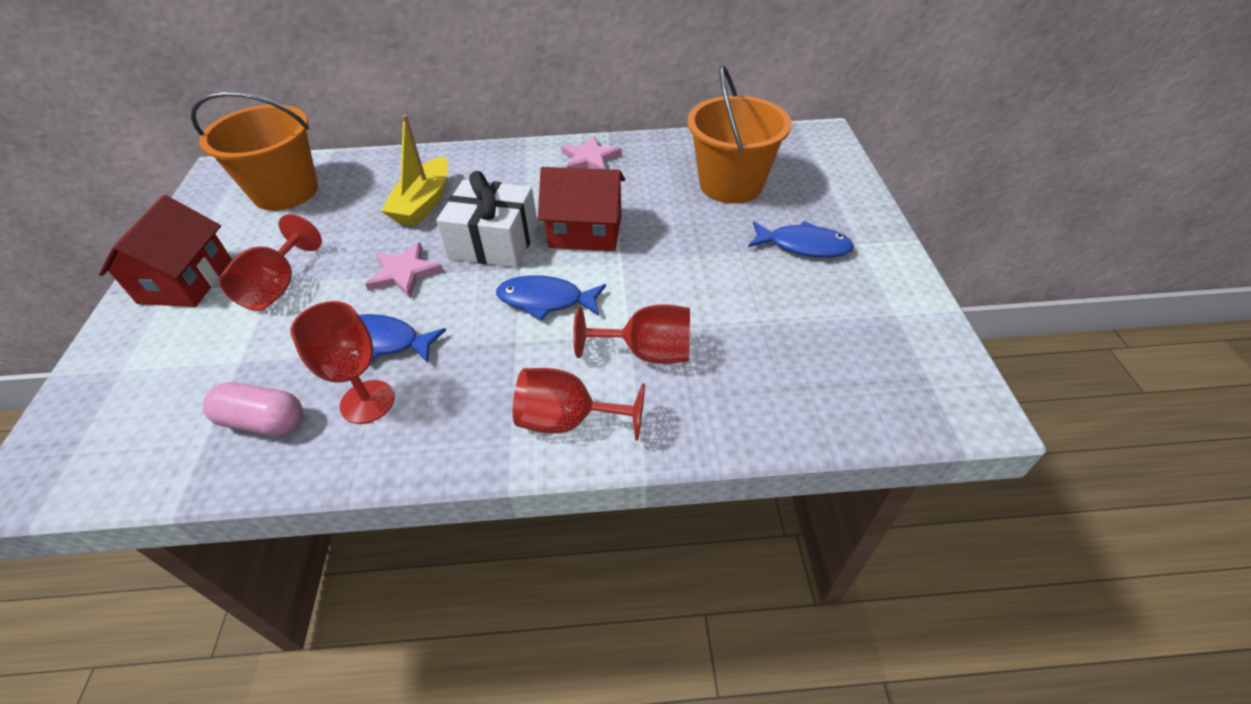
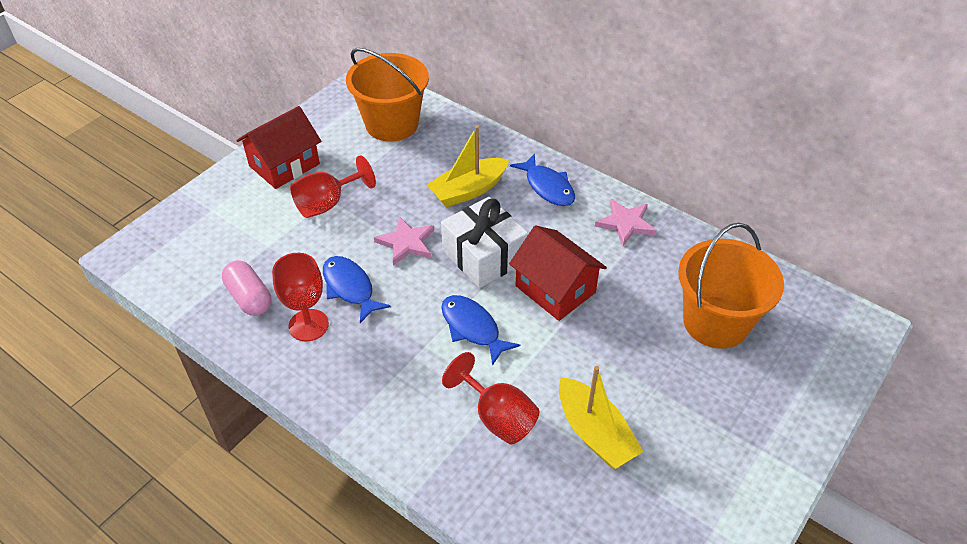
camera: 40 degrees right, 0 degrees up
(568, 420) = (402, 425): red goblet -> none
(737, 310) = (594, 433): none -> yellow boat
(803, 246) = (710, 419): blue fish -> blue fish (547, 187)

